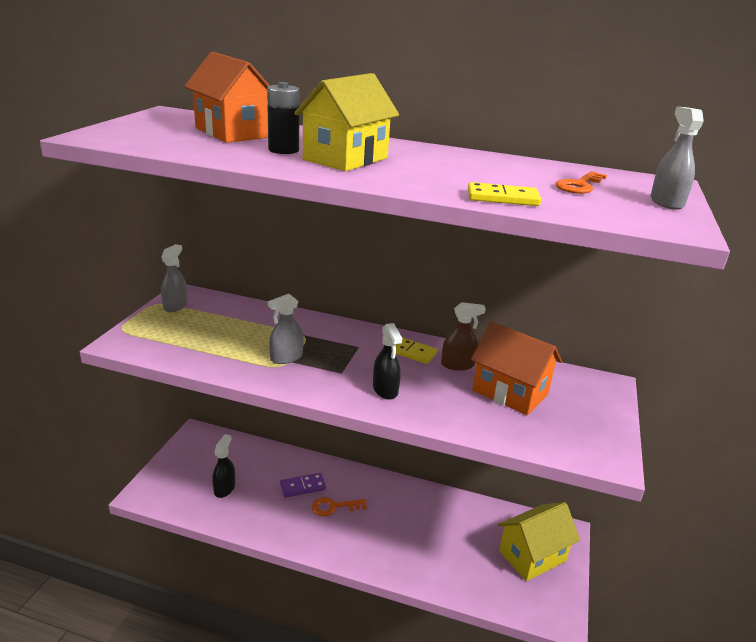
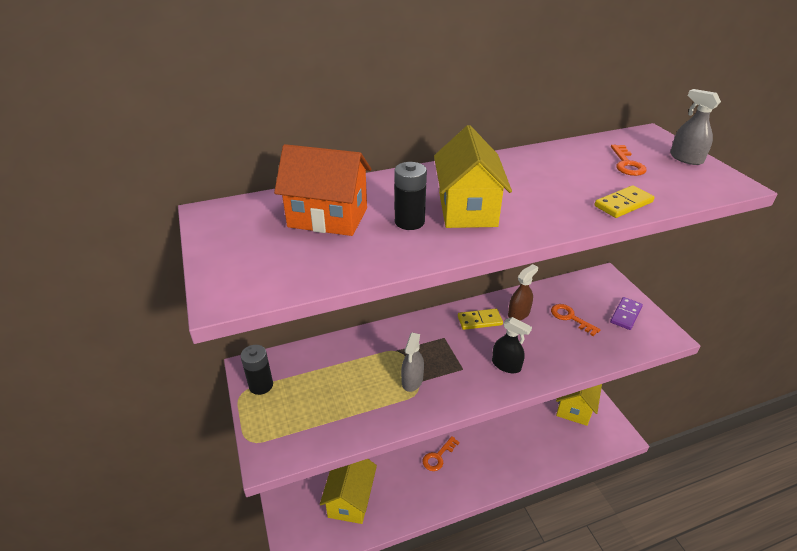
camera: 35 degrees left, 10 degrees up
(175, 306) = (261, 385): grey spray bottle -> black battery
(224, 488) = (350, 499): black spray bottle -> yellow house
(302, 487) = (402, 456): purple domino -> purple domino (625, 315)
(510, 392) = (570, 318): orange house -> orange key

